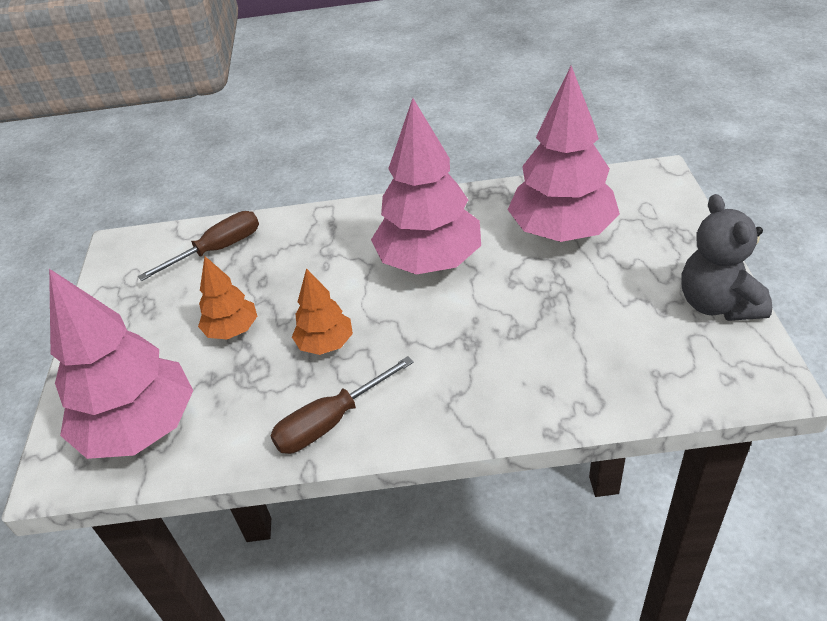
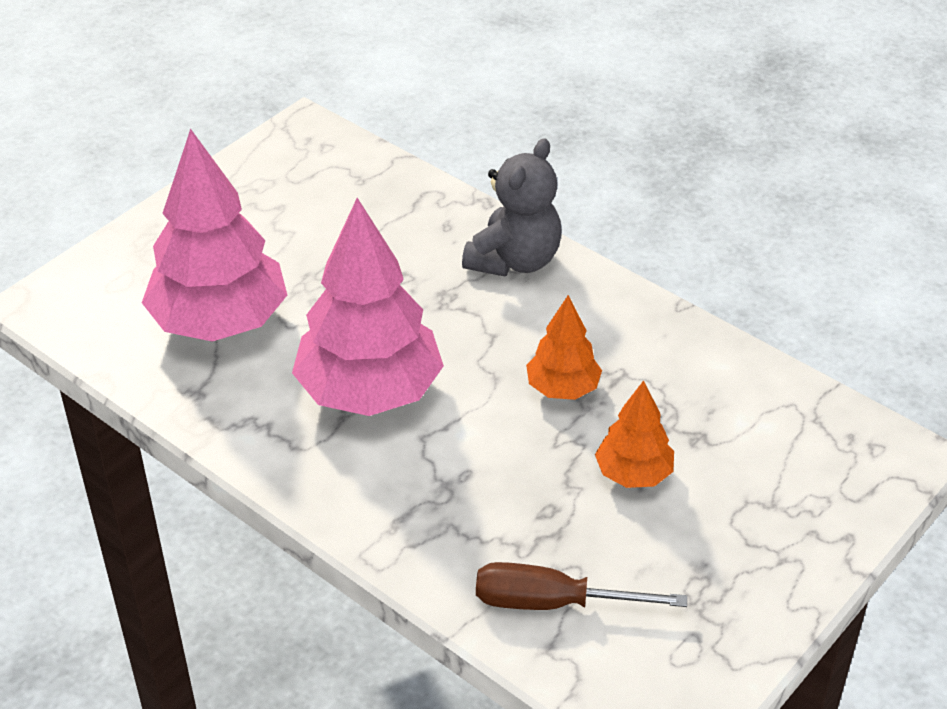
camera: 140 degrees left, 0 degrees up
(140, 428) = (800, 438): pink tree -> none
(330, 422) = (631, 322): brown screwdriver -> none
(717, 304) = (236, 182): grey teddy bear -> grey teddy bear (514, 260)

